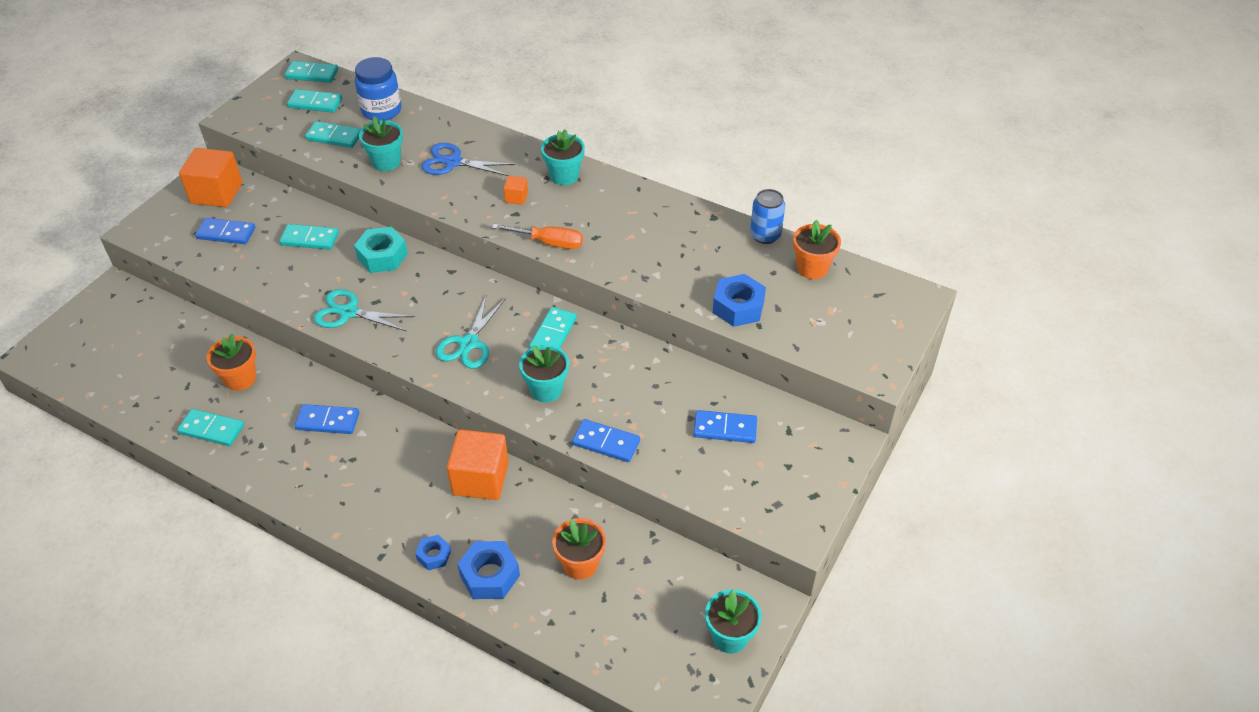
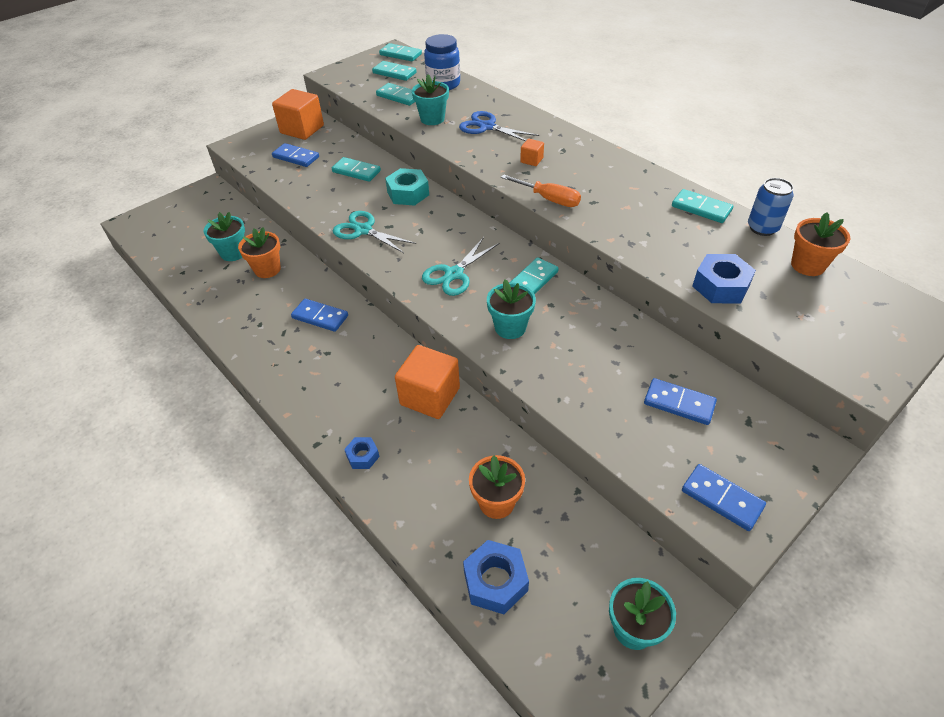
camera: 20 degrees right, 0 degrees up
(211, 429) = (228, 303): turquoise domino -> turquoise domino (701, 208)
(489, 575) = (406, 489): blue nut -> blue nut (495, 581)
(564, 176) = (579, 150): turquoise flower pot -> turquoise flower pot (233, 253)
(606, 443) = (552, 389): blue domino -> blue domino (721, 499)

